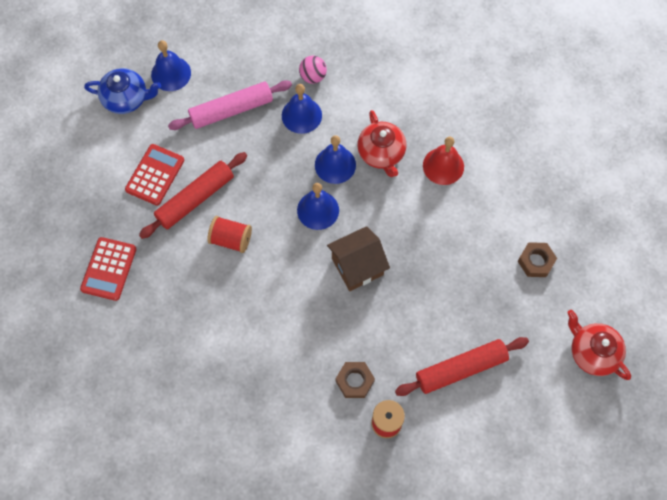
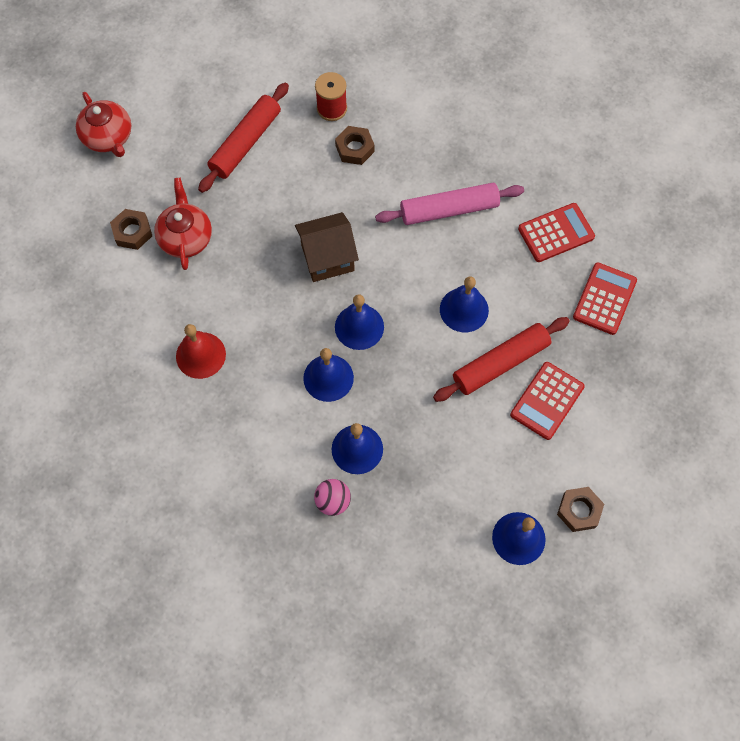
camera: 170 degrees left, 0 degrees up
(126, 99) = (579, 510): blue teapot -> brown nut
(154, 325) = (556, 233): none -> red calculator
(231, 110) = (444, 471): pink rolling pin -> pink rolling pin (449, 210)
(231, 239) = (464, 309): red spool -> blue bell
(381, 153) = (269, 383): red teapot -> red teapot (186, 237)
(461, 369) = (245, 143): red rolling pin -> red rolling pin turned 45 degrees counterclockwise

